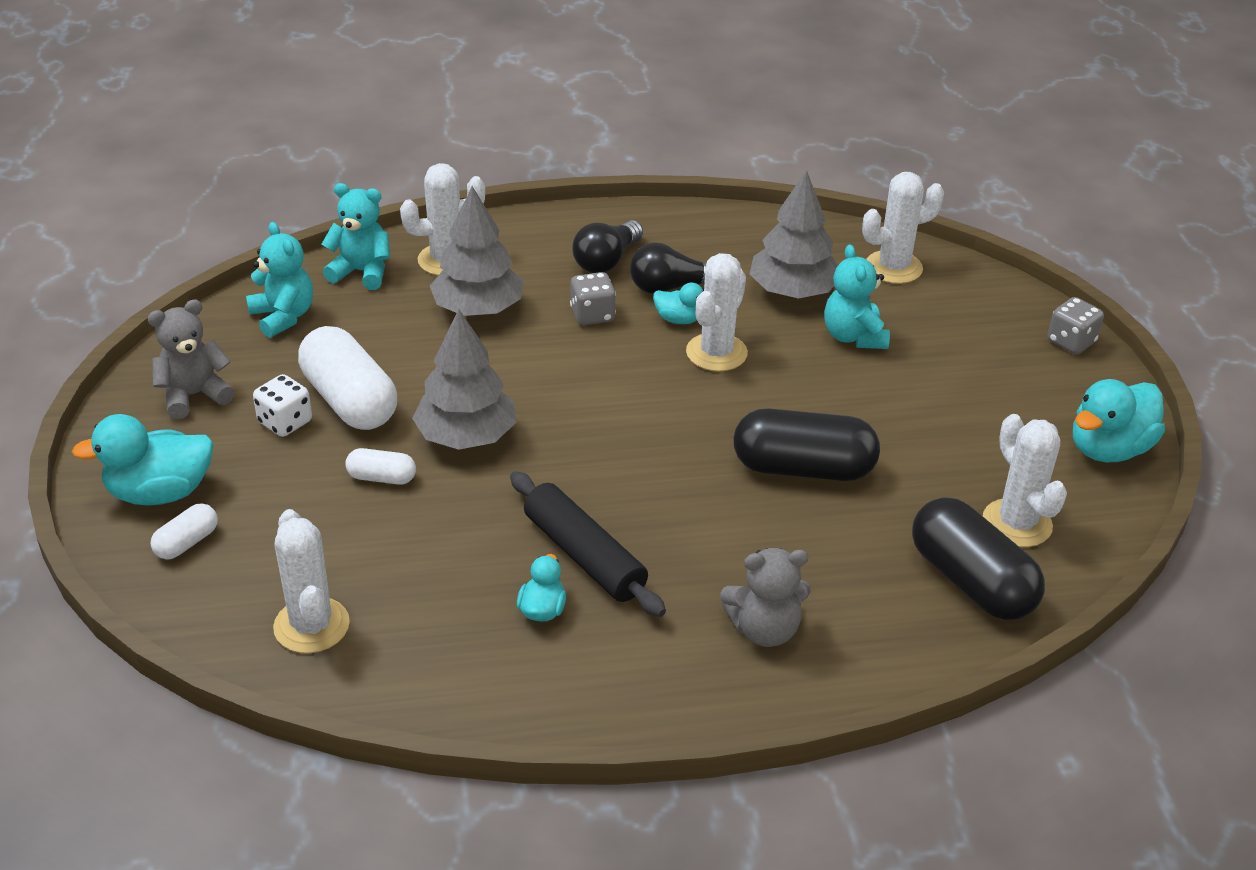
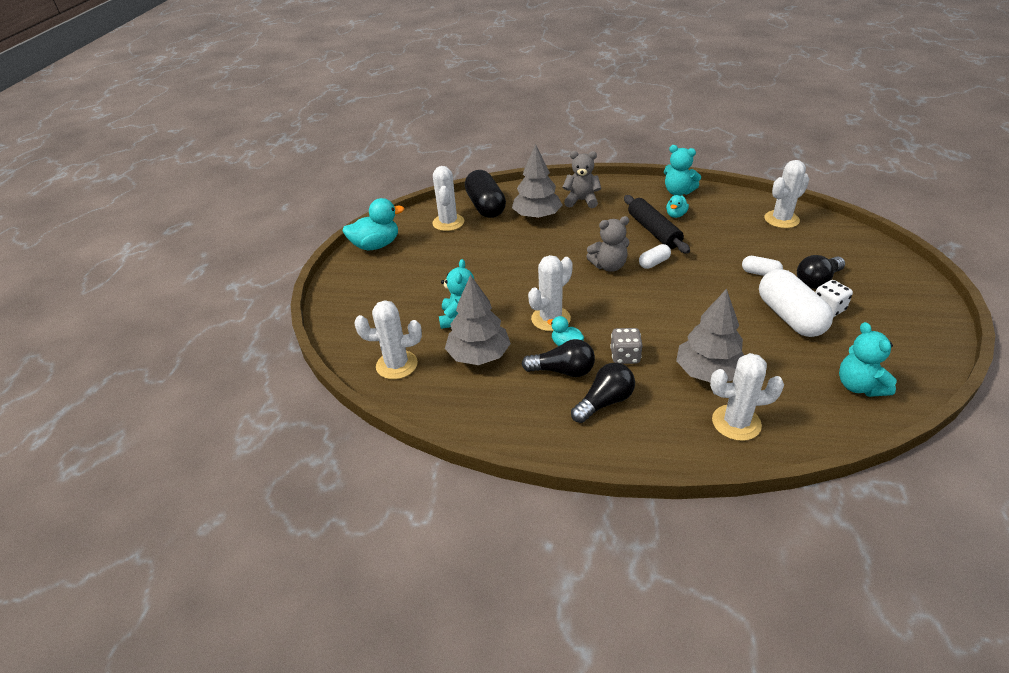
camera: 160 degrees left, 0 degrees up
(160, 492) = (887, 279): turquoise duck -> none
(187, 543) = (858, 255): white capsule -> white capsule (654, 263)
(194, 395) = (898, 333): grey teddy bear -> grey teddy bear (609, 266)
(285, 474) = (817, 281): none -> black light bulb
(311, 625) = (781, 219): white cactus -> white cactus turned 60 degrees clockwise
(362, 272) = (807, 421): turquoise teddy bear -> turquoise teddy bear (678, 192)
(466, 436) = (713, 288): grey tree -> grey tree (537, 216)
(803, 469) = (533, 253): black capsule -> none
(1071, 342) = (336, 299): grey dice -> none

